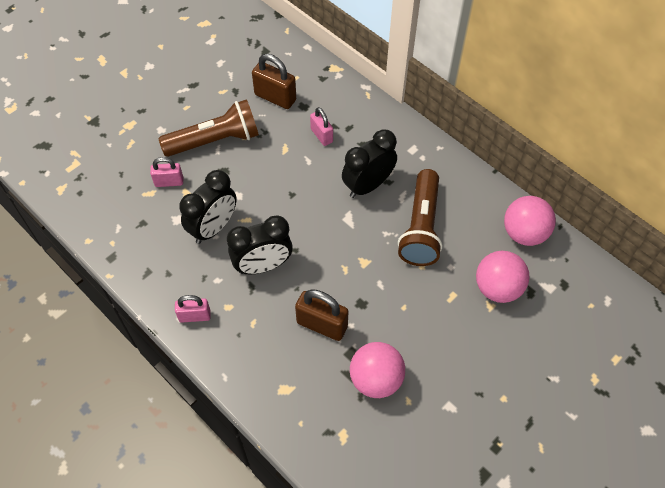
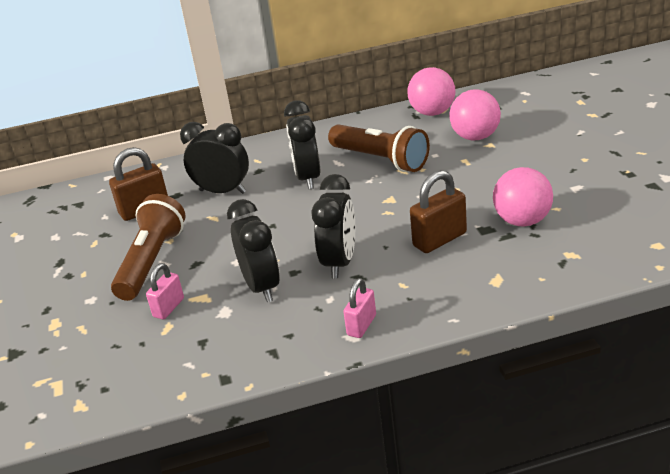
camera: 55 degrees left, 25 degrees down
(321, 135) = (223, 191): pink padlock -> black clock

